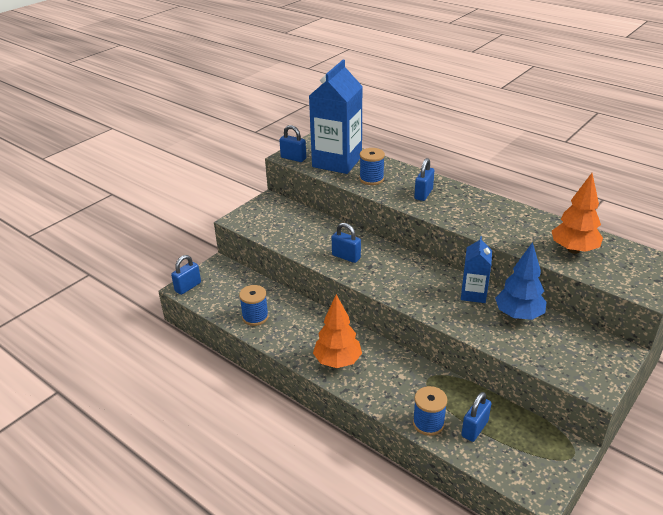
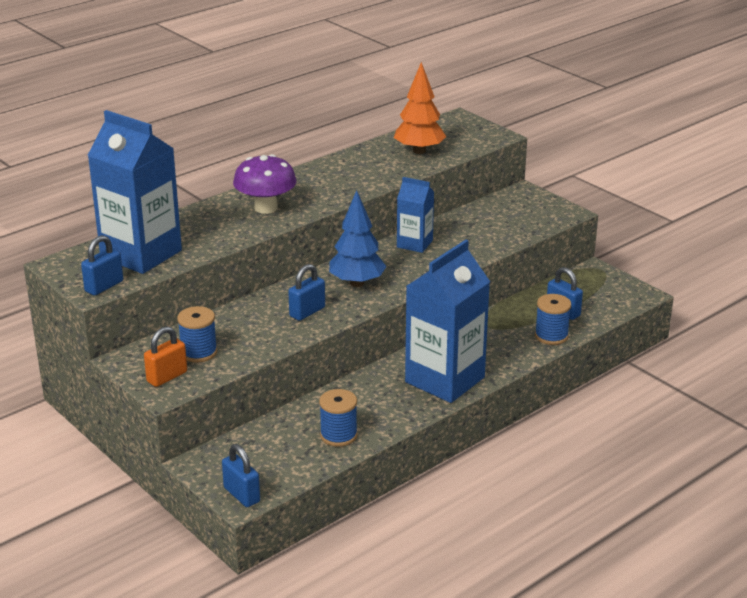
camera: 80 degrees left, 5 degrees down
(253, 217) = (167, 377): none -> orange padlock
(337, 361) = (445, 380): orange tree -> blue carton
(371, 179) = (207, 235): blue spool -> blue spool (198, 352)
(423, 194) = (266, 208): blue padlock -> purple mushroom
(518, 315) = (458, 227): blue tree -> blue tree (357, 283)

